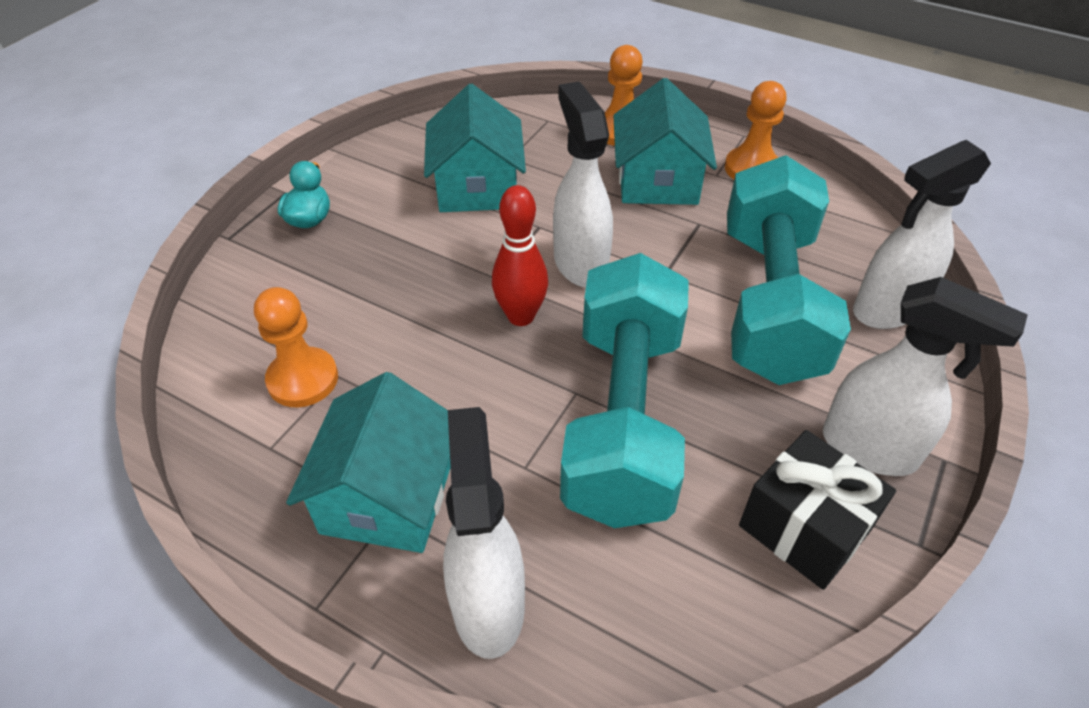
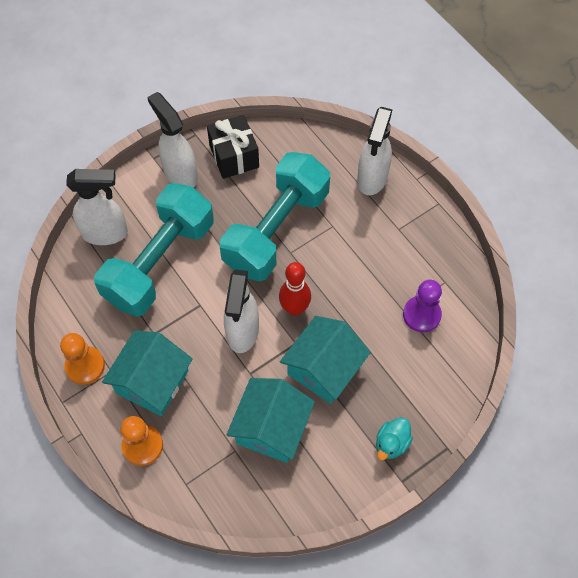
camera: 155 degrees left, 15 degrees up
(303, 379) = (421, 315): orange pawn -> purple pawn
(387, 496) = (397, 236): turquoise house -> turquoise house (324, 368)

